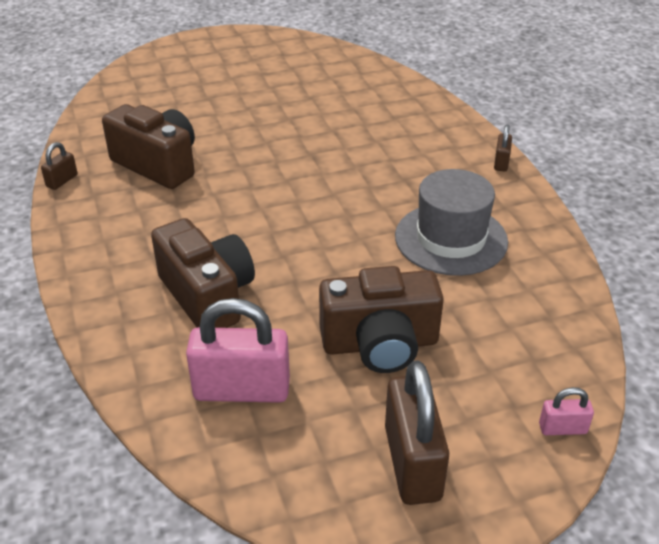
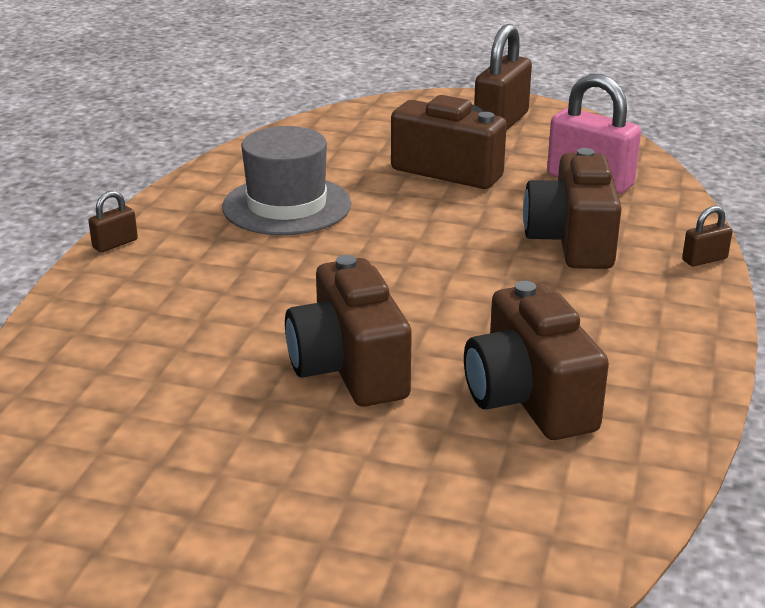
camera: 145 degrees left, 10 degrees down
(62, 181) = (690, 427): brown padlock -> brown padlock (704, 259)
(266, 145) = (349, 368): none -> brown camera
(562, 428) = (384, 107): pink padlock -> none

